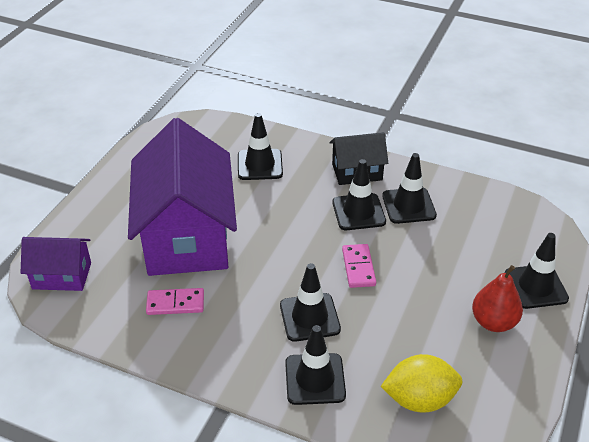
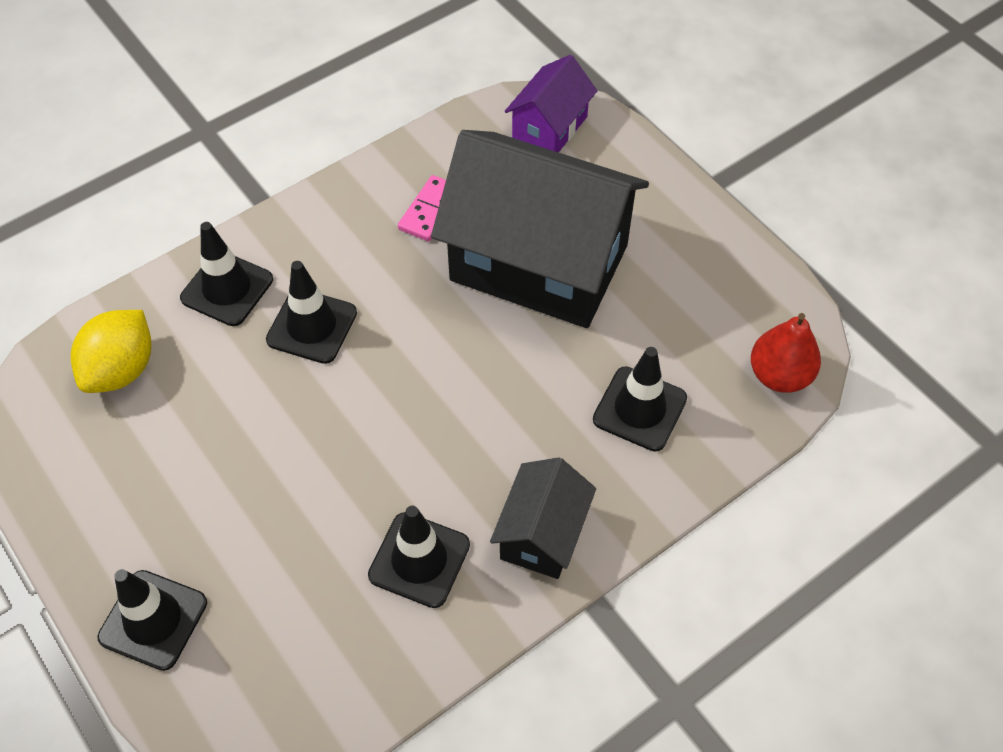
camera: 120 degrees right, 15 degrees up
(187, 236) = (539, 263): purple house -> black house
(358, 212) = (451, 483): black traffic cone -> none
(358, 267) = (349, 421): pink domino -> none
(493, 322) = (146, 520): red pear -> red pear (779, 375)

